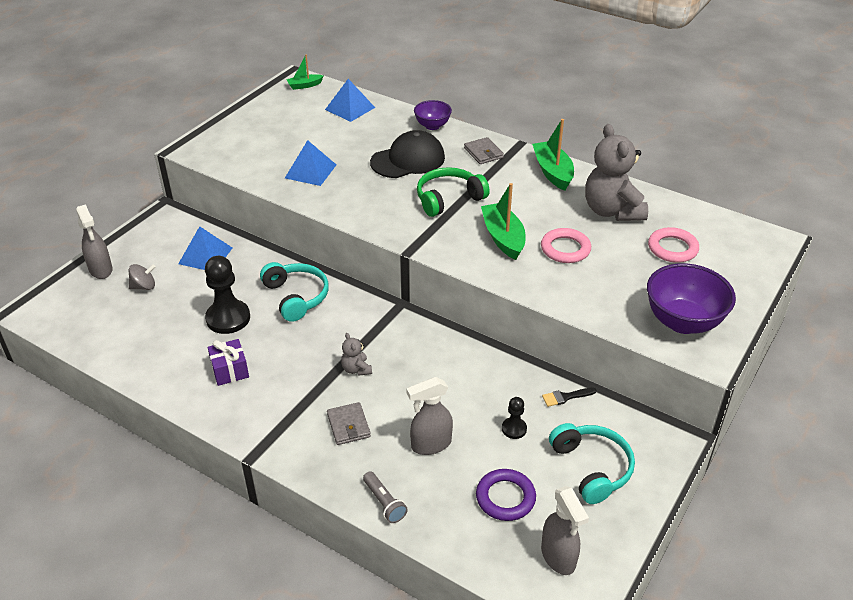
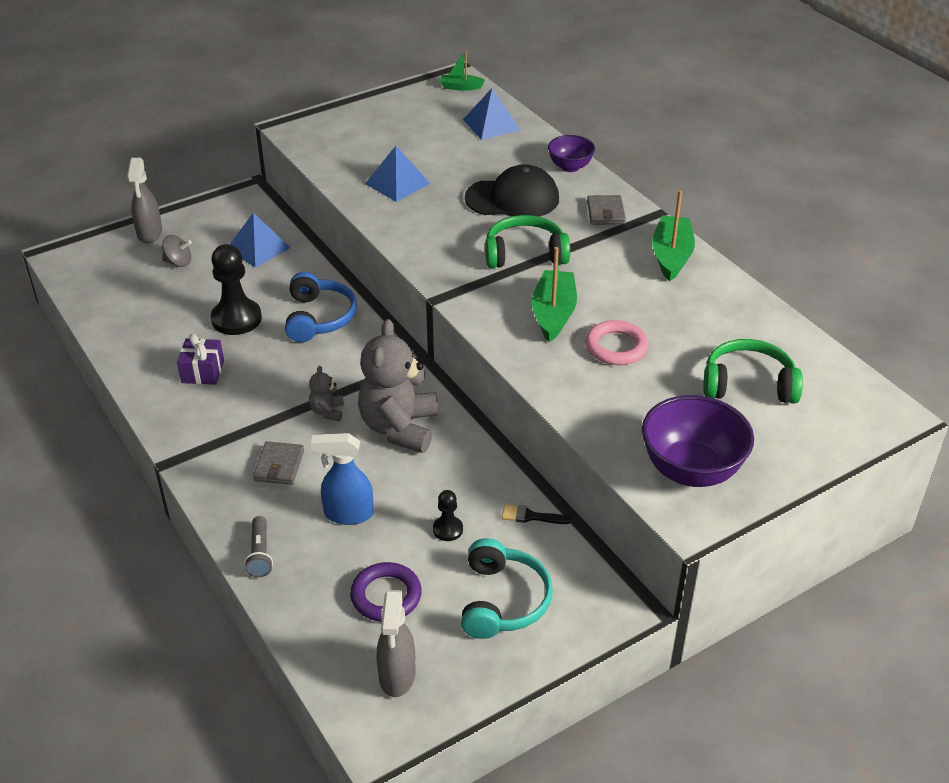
camera: 25 degrees right, 0 degrees up
(296, 297) = (319, 318): turquoise headphones -> blue headphones
(430, 444) = (348, 514): grey spray bottle -> blue spray bottle
(612, 211) = (708, 320): grey teddy bear -> grey teddy bear (399, 428)
(672, 248) = (748, 384): pink ring -> green headphones

